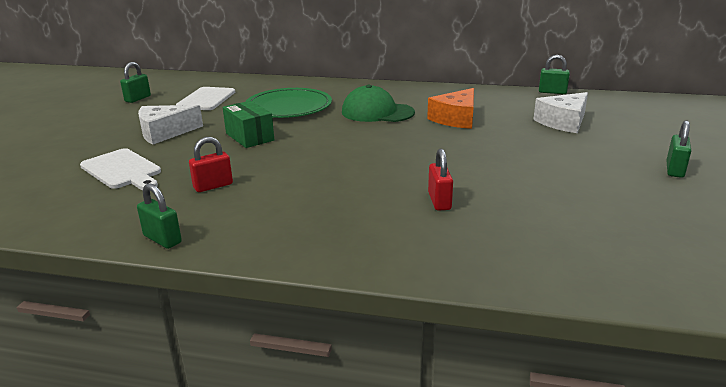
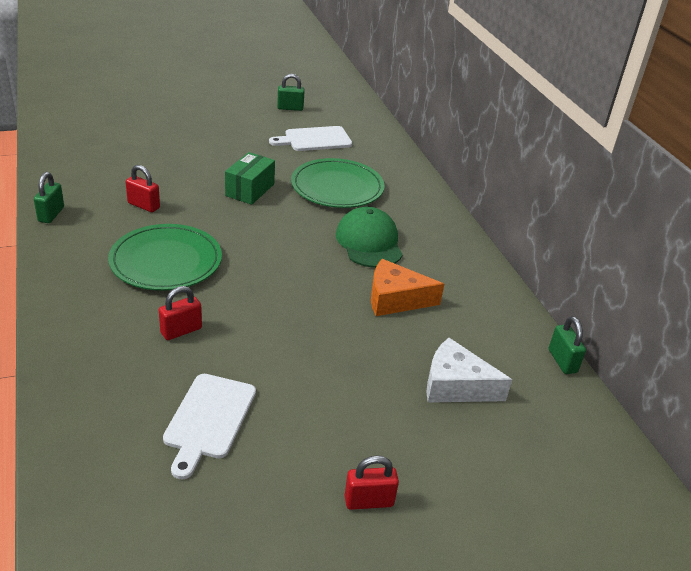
camera: 55 degrees right, 10 degrees up
(122, 170) = (147, 157): white cutting board -> white cutting board (208, 419)
(165, 133) = (228, 148): white cheese -> none
(324, 191) = (166, 261): none -> green plate
(674, 170) = (369, 501): green padlock -> red padlock

